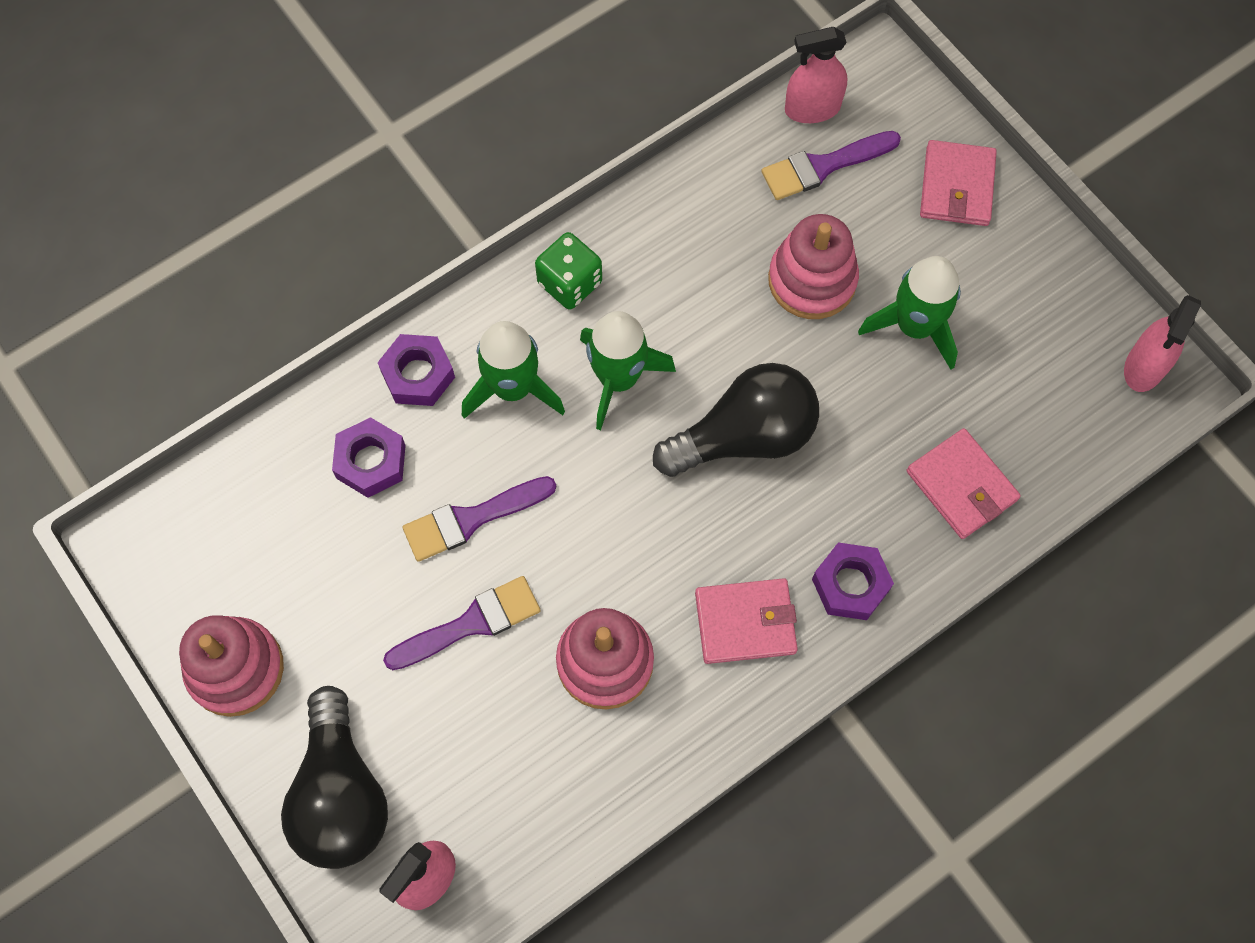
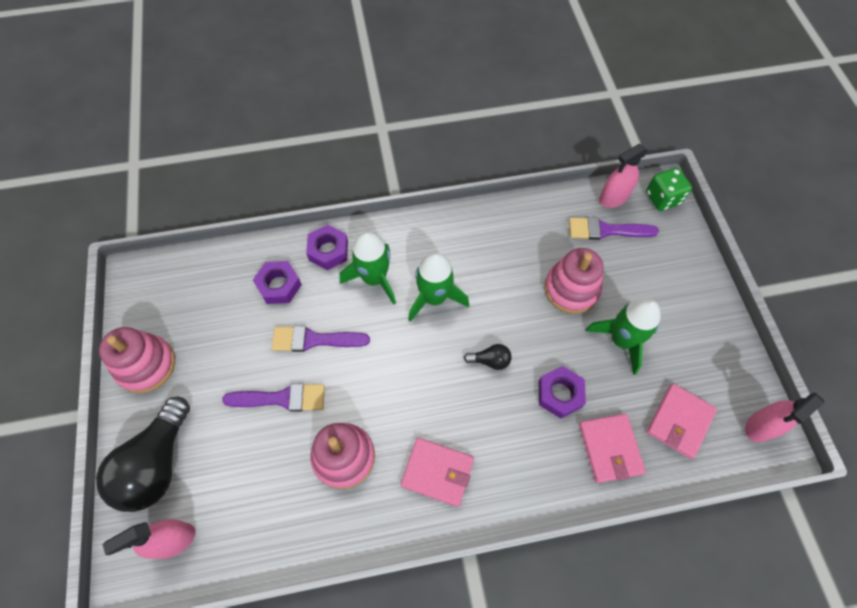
camera: 25 degrees right, 5 degrees down
(570, 283) = (434, 236): green dice -> green dice (662, 198)
(744, 436) = (490, 360): black light bulb -> black light bulb, size x0.43
(812, 109) = (613, 198): pink spray bottle -> pink spray bottle turned 45 degrees counterclockwise
(850, 585) = (512, 479): purple nut -> purple nut (559, 394)
(957, 186) = (681, 271): pink wallet -> pink wallet (679, 421)

